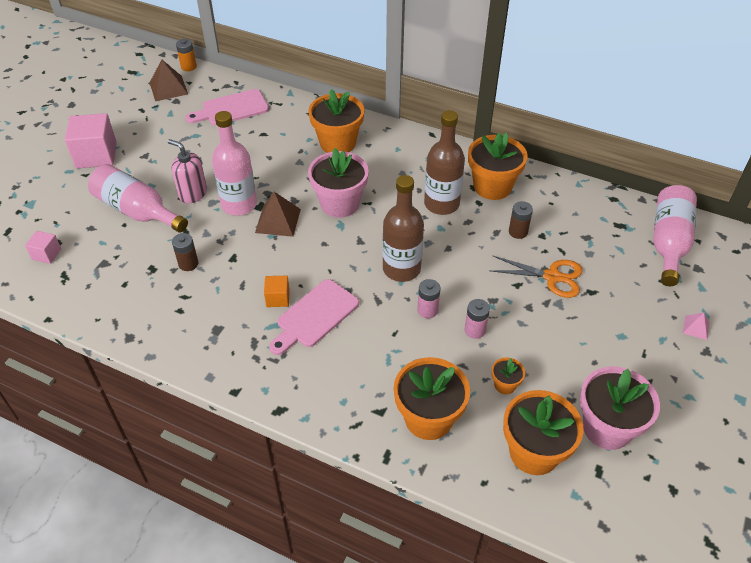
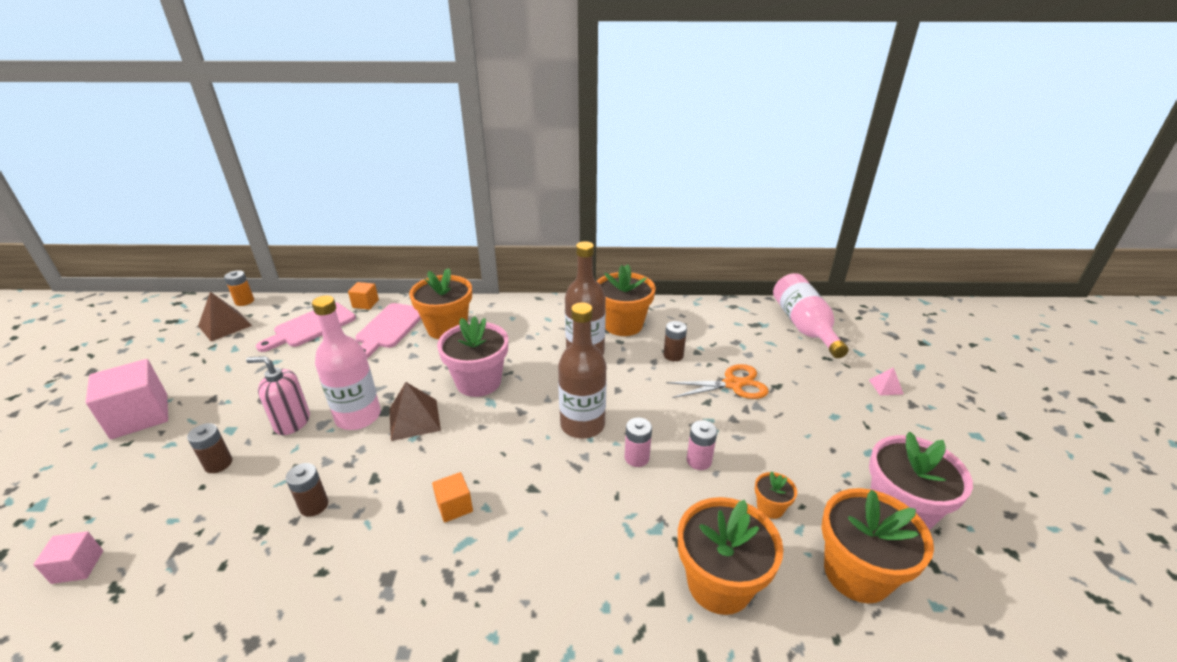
camera: 25 degrees left, 15 degrees down
(137, 211) = (218, 464): pink bottle -> brown battery
(281, 97) = (365, 304): none -> orange cube
(315, 316) = (512, 511): pink cutting board -> pink cutting board (389, 328)

